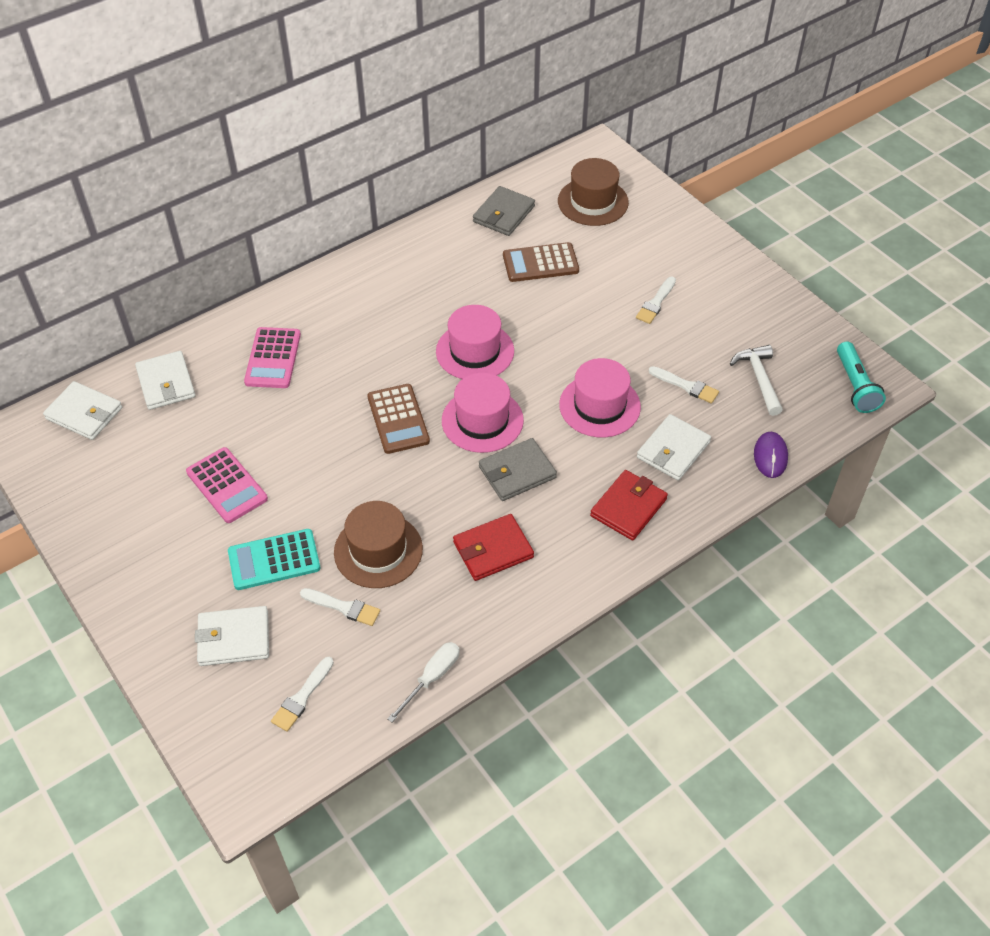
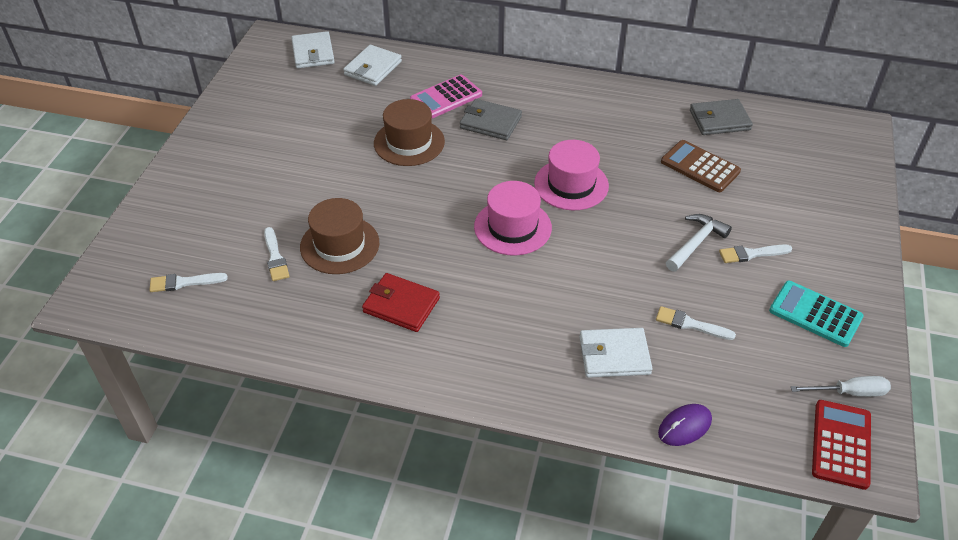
camera: 50 degrees right, 5 degrees down
(226, 486) = (320, 143): pink calculator -> none
(234, 638) = (203, 221): white wallet -> none
(274, 560) = (282, 200): turquoise calculator -> turquoise calculator (815, 314)
(398, 419) = (463, 185): brown calculator -> none
(432, 678) = (257, 340): white screwdriver -> white screwdriver (849, 392)
(517, 472) = (486, 275): grey wallet -> grey wallet (490, 122)
(593, 202) = (801, 157): brown hat -> brown hat (409, 142)
(599, 406) = (604, 283): pink hat -> none
(628, 507) = (525, 361): red wallet -> none
(686, 386) = (690, 324): white brush -> white brush turned 120 degrees clockwise
(759, 378) = (759, 368): white hammer -> white hammer (696, 243)
(855, 386) = (841, 444): turquoise flashlight -> red calculator

